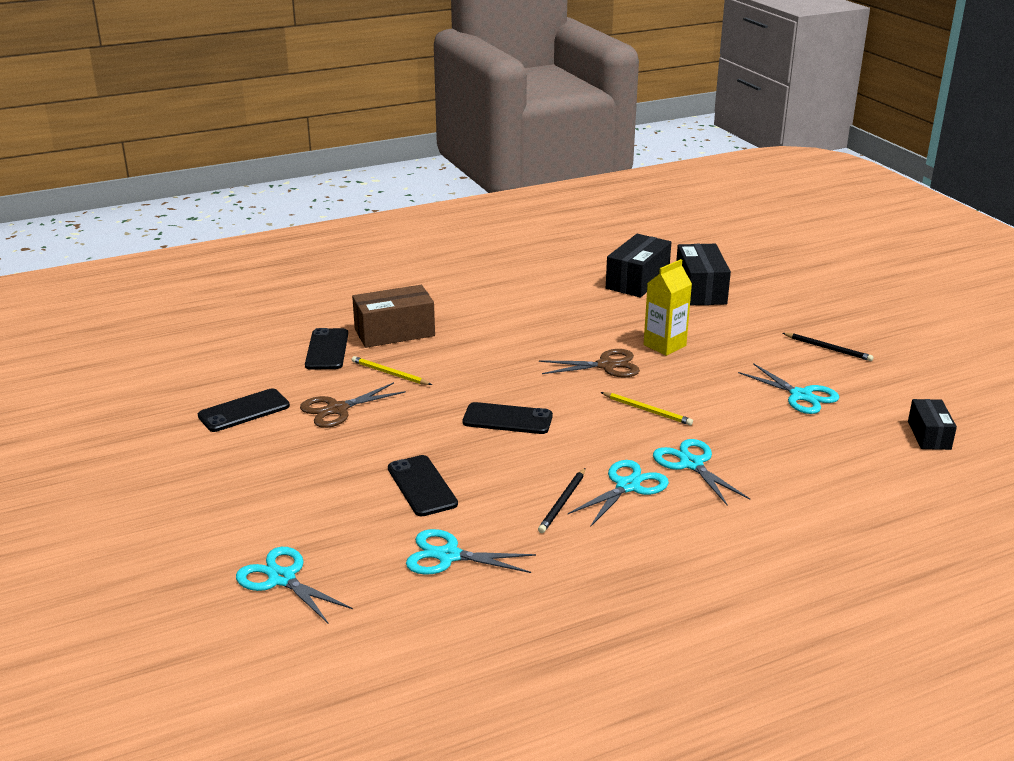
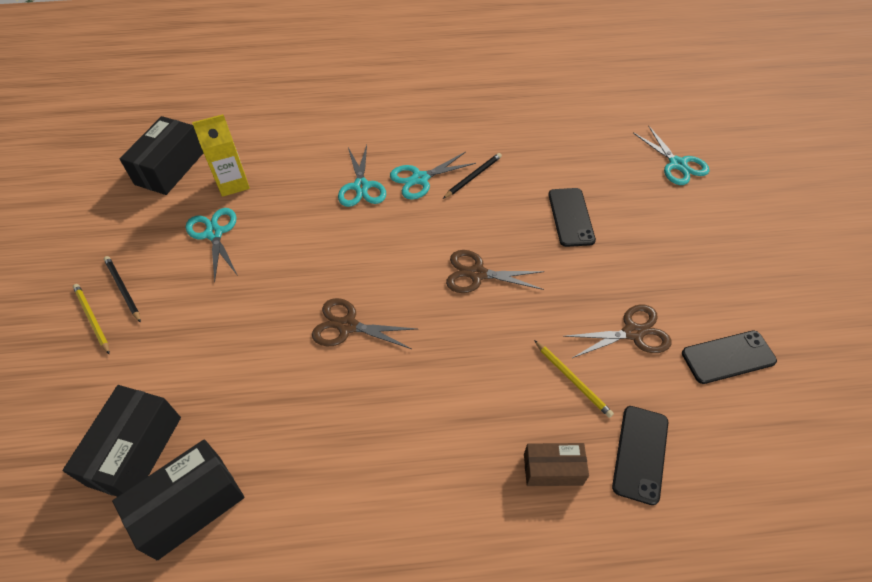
camera: 160 degrees left, 25 degrees up
(394, 332) = (553, 469): brown box -> brown box, size x0.61
(448, 556) = (565, 155): turquoise scissors -> none
(507, 419) = (477, 274): black phone -> brown scissors
(647, 410) = (353, 251): yellow pencil -> yellow pencil (92, 318)
(664, 345) = (268, 343): yellow carton -> yellow carton (233, 183)
(929, 435) = (170, 168): black box -> black box, size x1.64

